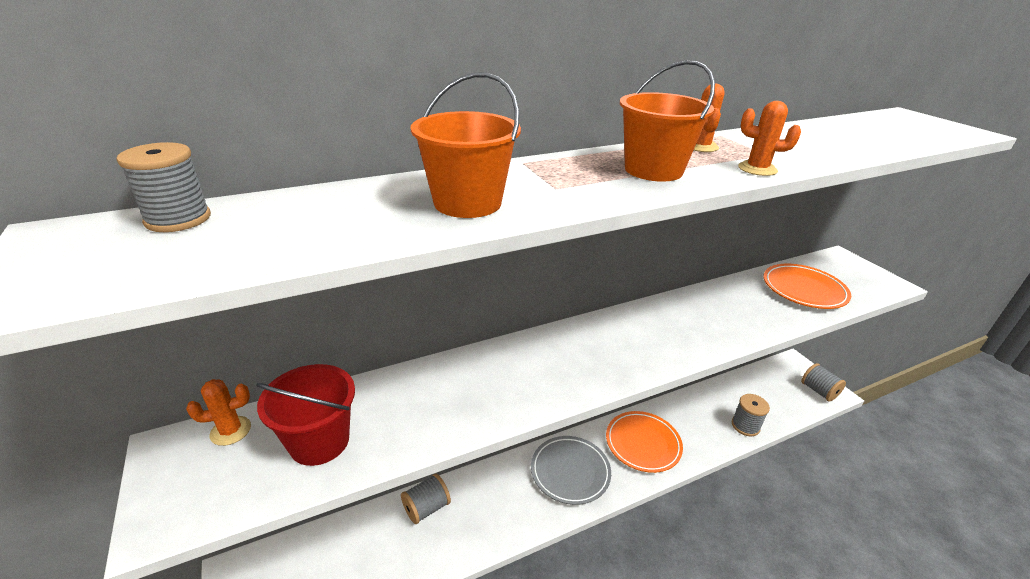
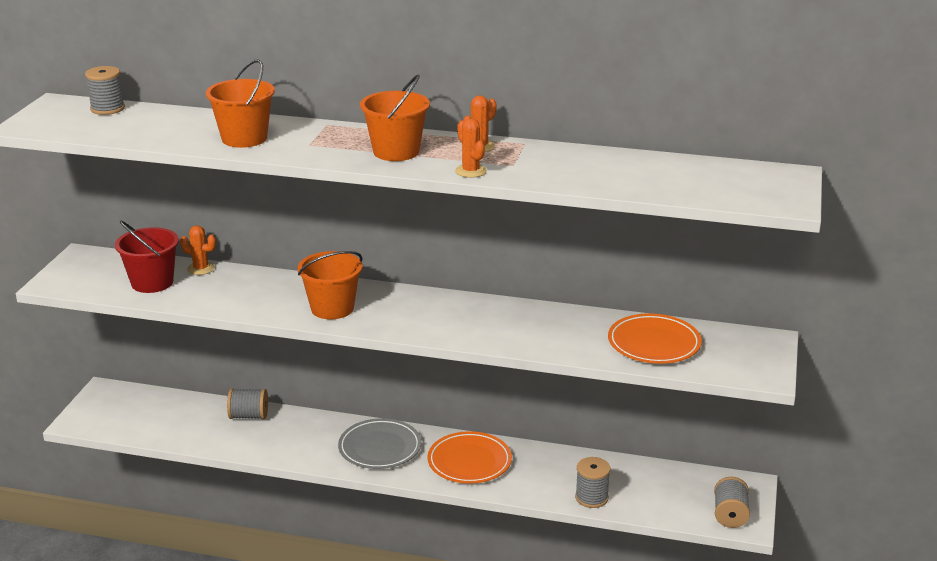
camera: 40 degrees right, 5 degrees down
(230, 431) = (116, 260): orange cactus -> orange cactus (201, 268)
(557, 373) = (332, 308): none -> orange bucket

